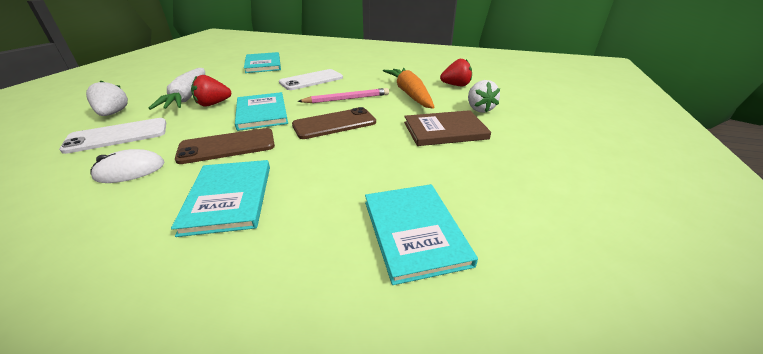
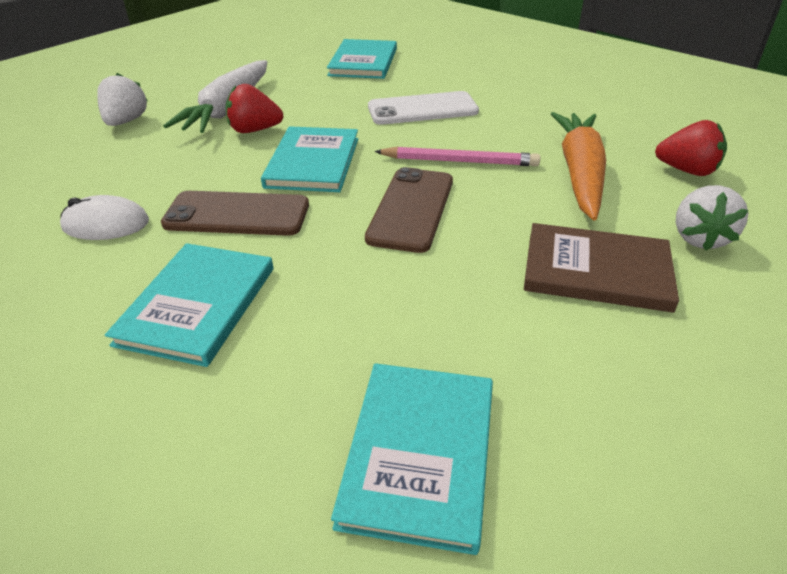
camera: 25 degrees right, 5 degrees up
(117, 136) = (115, 162): white phone -> none
(334, 124) = (411, 209): brown phone -> brown phone turned 75 degrees counterclockwise

